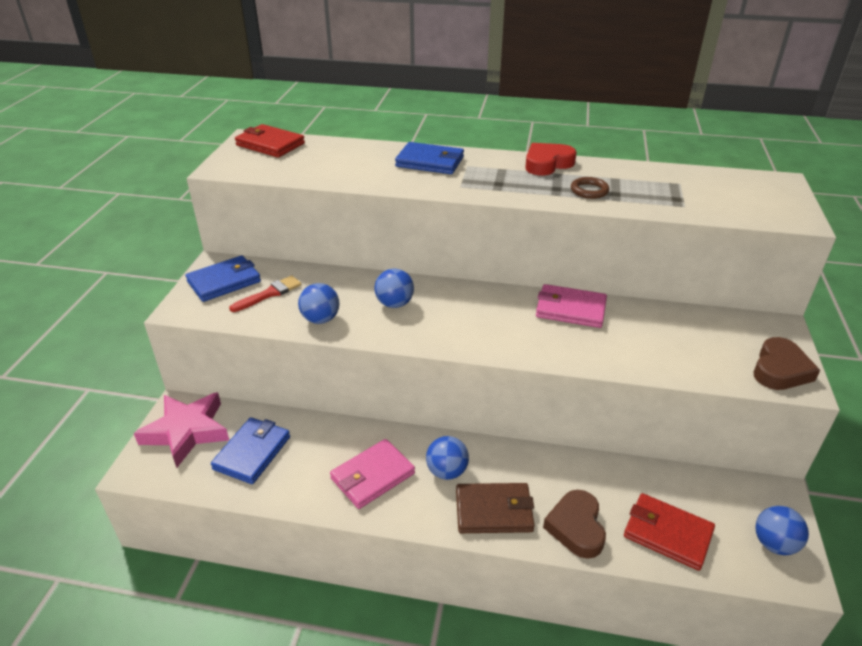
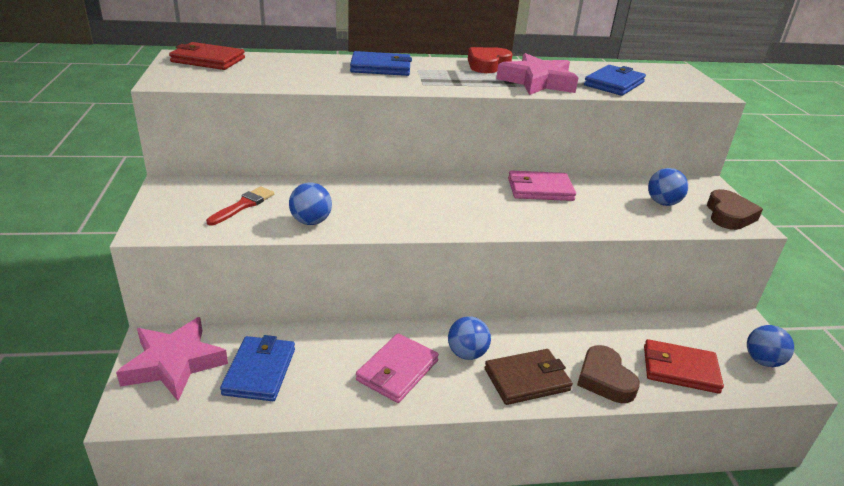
camera: 20 degrees left, 5 degrees down
(224, 282) = (186, 199): blue wallet -> blue wallet (614, 84)
(394, 304) = (378, 201): blue ball -> blue ball (662, 203)
(589, 191) = (537, 82): brown ring -> pink star

